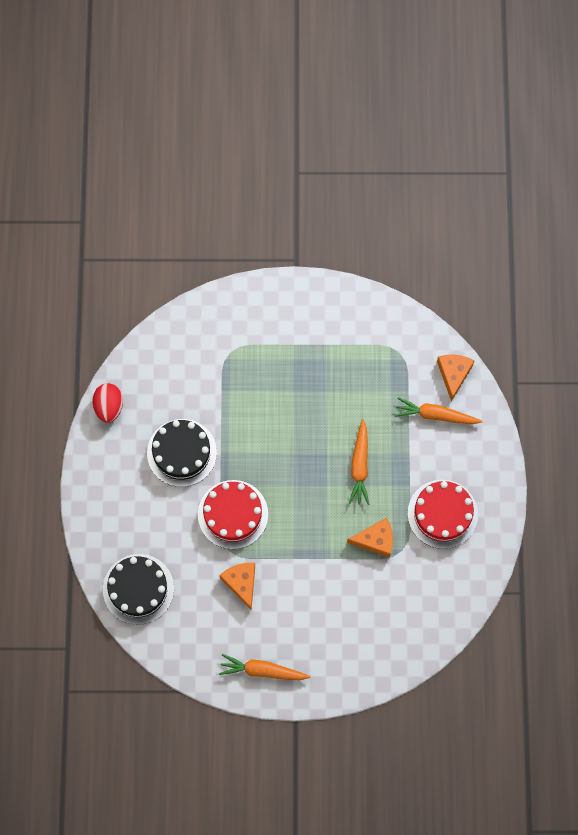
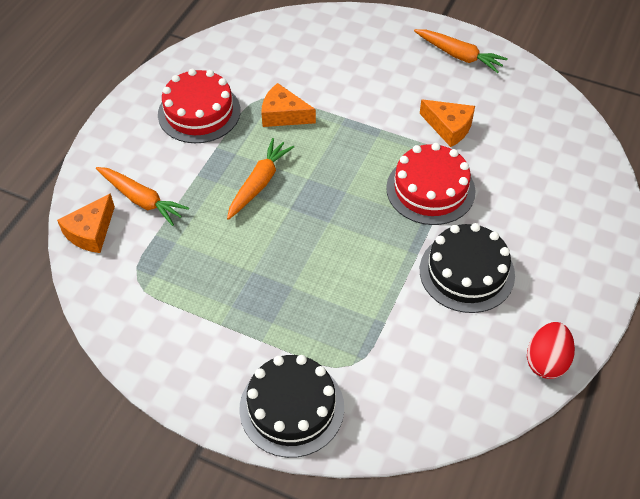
camera: 155 degrees left, 20 degrees down
(138, 589) = (570, 160): black cake -> black cake (291, 407)
(241, 583) = (449, 127): orange cheese -> orange cheese turned 60 degrees counterclockwise

